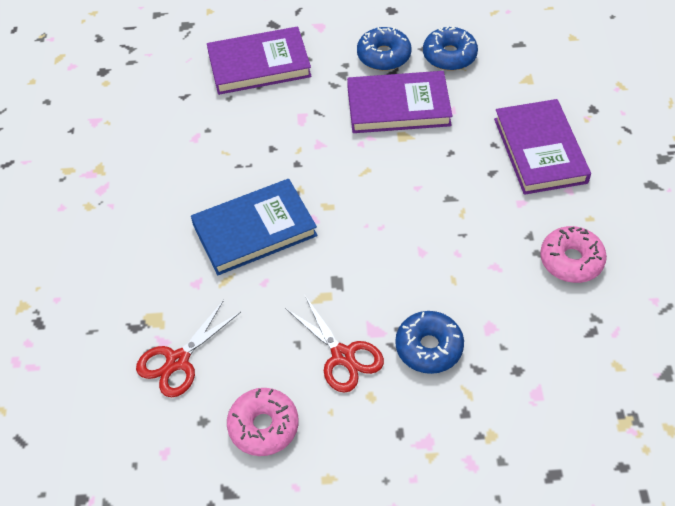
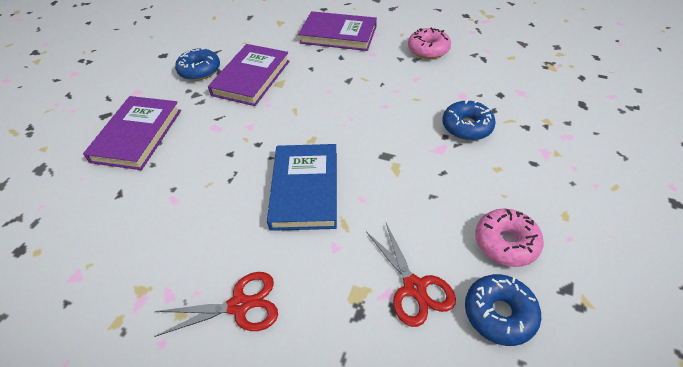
camera: 65 degrees left, 5 degrees down
(343, 356) = (455, 173): red scissors -> red scissors (239, 305)
(449, 56) = (230, 44): blue donut -> blue donut (499, 313)

